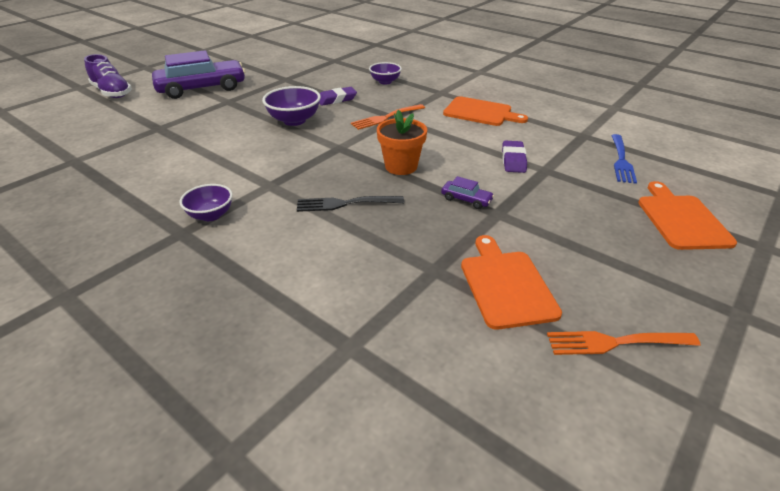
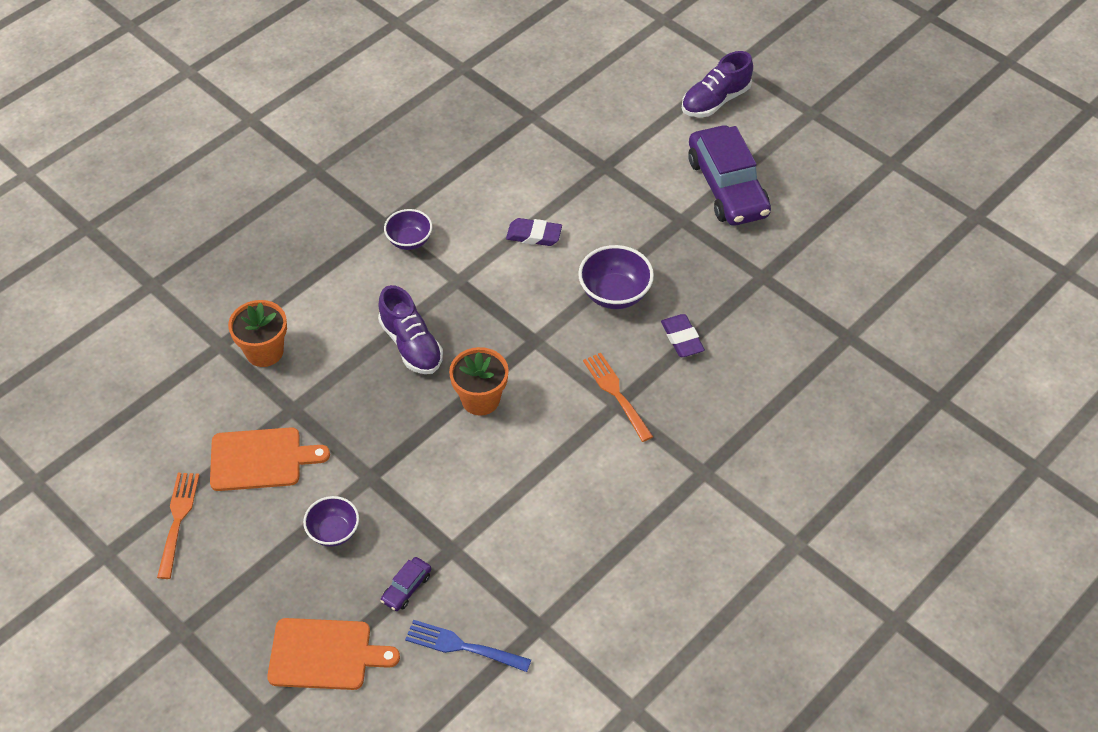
camera: 95 degrees right, 15 degrees up
(345, 203) = (411, 345): black fork -> purple shoe
(359, 303) = (264, 351): none -> orange flower pot
(385, 82) = (749, 401): purple bowl -> purple bowl (333, 532)
(466, 199) = (400, 453): purple car -> purple car (406, 588)
(480, 112) = (625, 511): orange cutting board -> none
(513, 160) = (480, 519): purple eraser -> purple eraser (534, 235)

